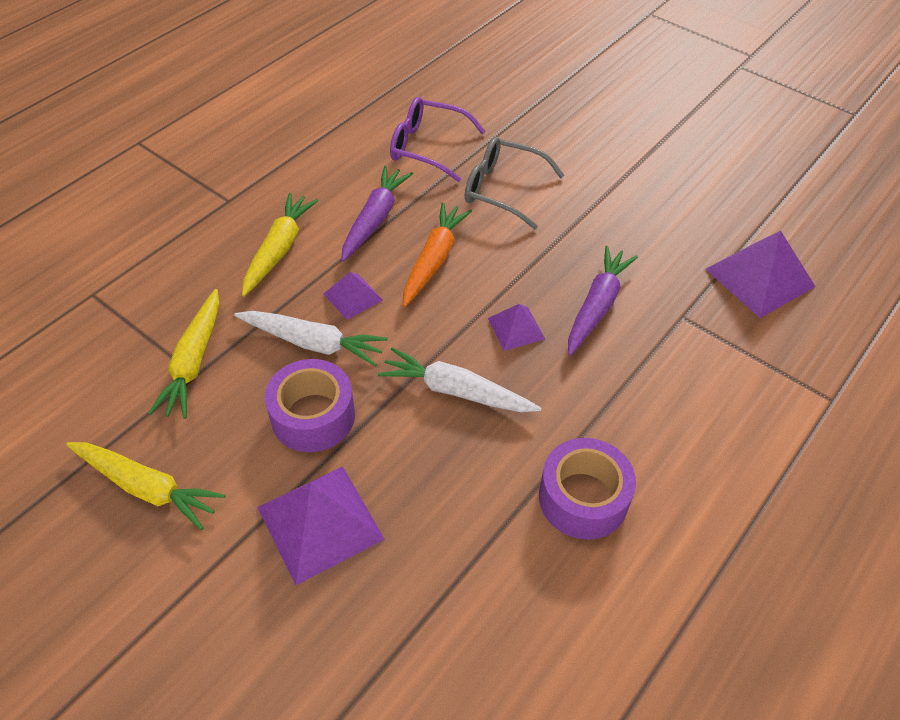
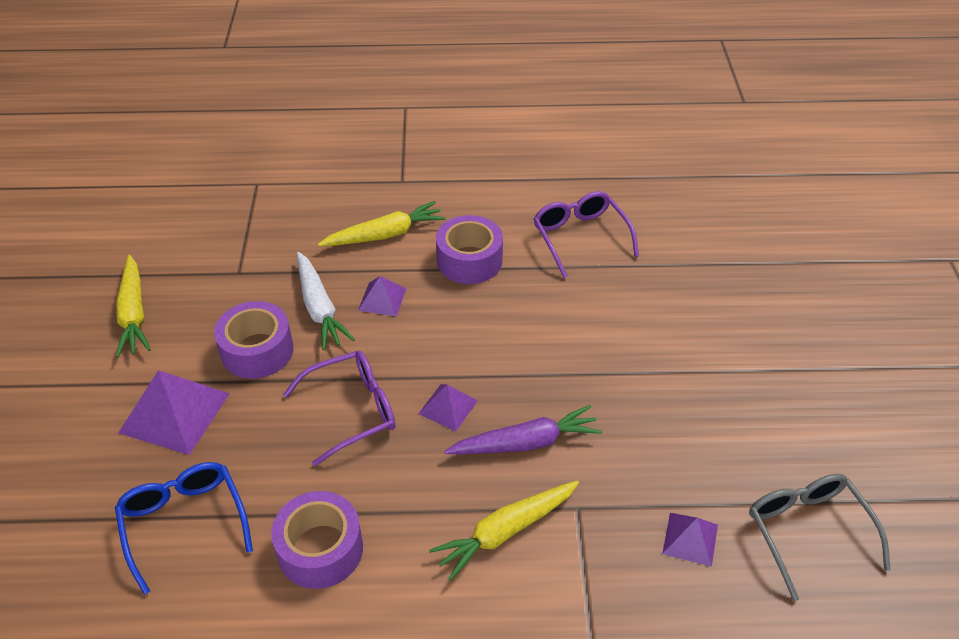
camera: 50 degrees right, 5 degrees down
(194, 362) = (247, 264): yellow carrot -> yellow carrot (505, 531)
(375, 219) = (469, 260): purple carrot -> purple tape
(434, 260) = (466, 317): orange carrot -> none
(456, 391) = (351, 411): white carrot -> purple glasses
(464, 587) = (184, 524): none -> blue glasses
(504, 190) = (588, 308): grey glasses -> grey glasses (808, 533)
(760, 278) = (690, 539): purple pyramid -> purple pyramid, size x0.55

